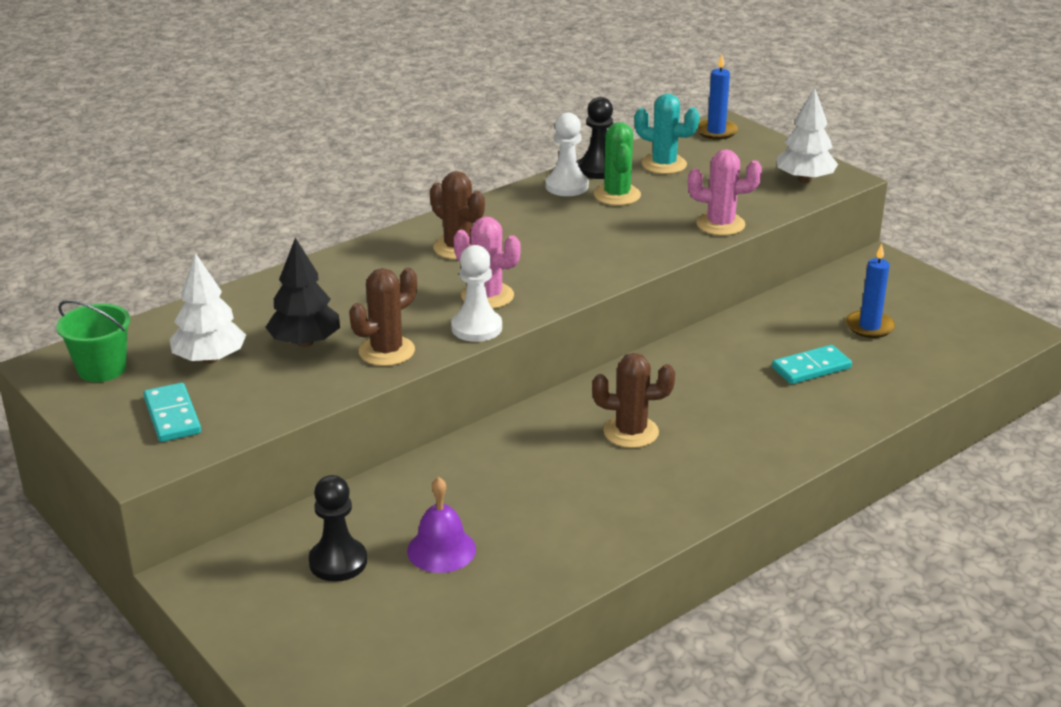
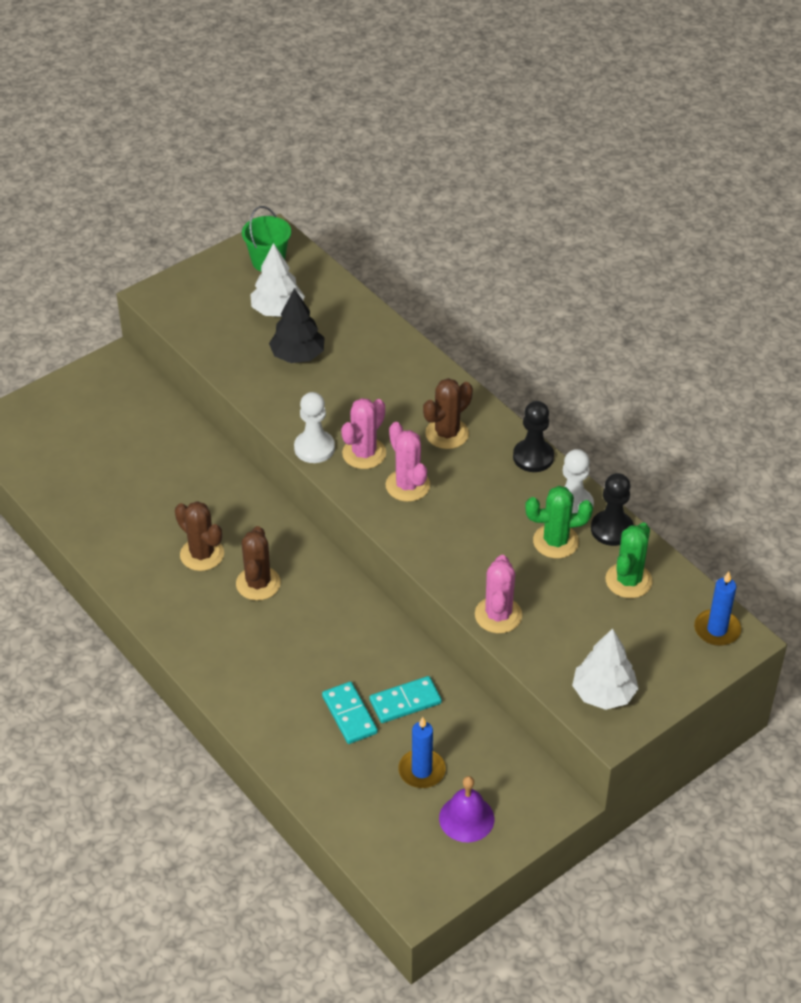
camera: 90 degrees right, 15 degrees up
(172, 416) = (207, 302): turquoise domino -> turquoise domino (405, 702)
(338, 562) = (121, 427): black pawn -> black pawn (533, 457)
(386, 351) = (282, 399): brown cactus -> brown cactus (202, 554)
(441, 550) = (126, 477): purple bell -> purple bell (466, 818)
(539, 270) = (407, 485): none -> pink cactus
(664, 164) = (628, 580): turquoise cactus -> green cactus

